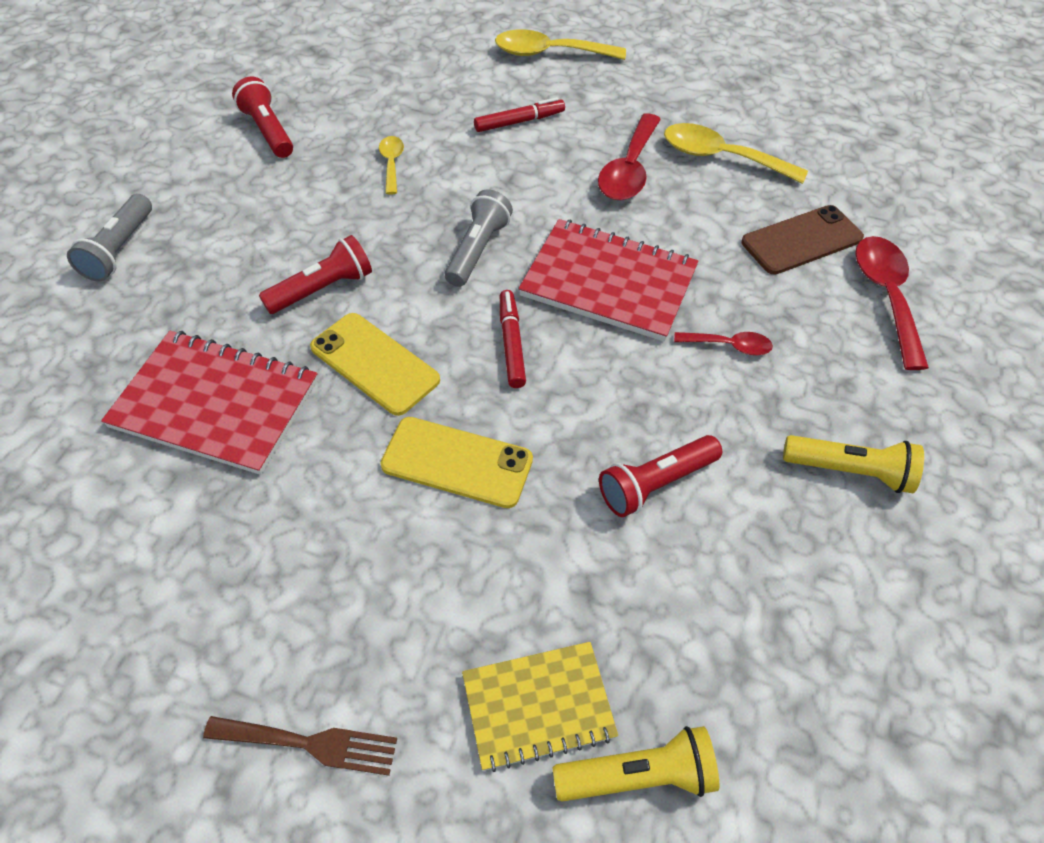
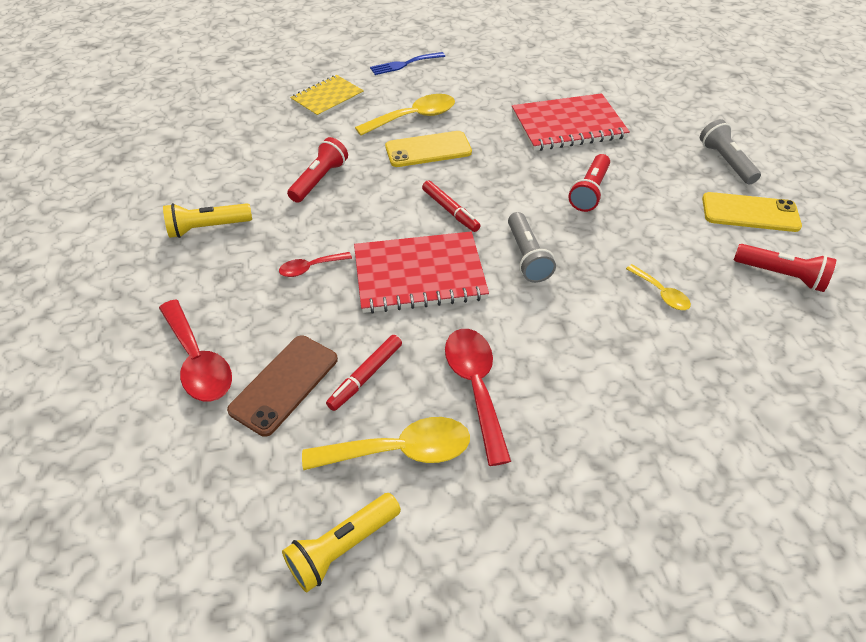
camera: 150 degrees right, 5 degrees down
(310, 744) = (404, 64): brown fork -> blue fork
(375, 363) = (514, 170): yellow phone -> yellow phone (750, 213)
(519, 122) = (615, 392): red marker -> red marker (366, 376)
(549, 53) = (687, 520): yellow spoon -> yellow spoon (414, 117)
(638, 775) = (277, 96): yellow flashlight -> yellow flashlight (342, 547)

